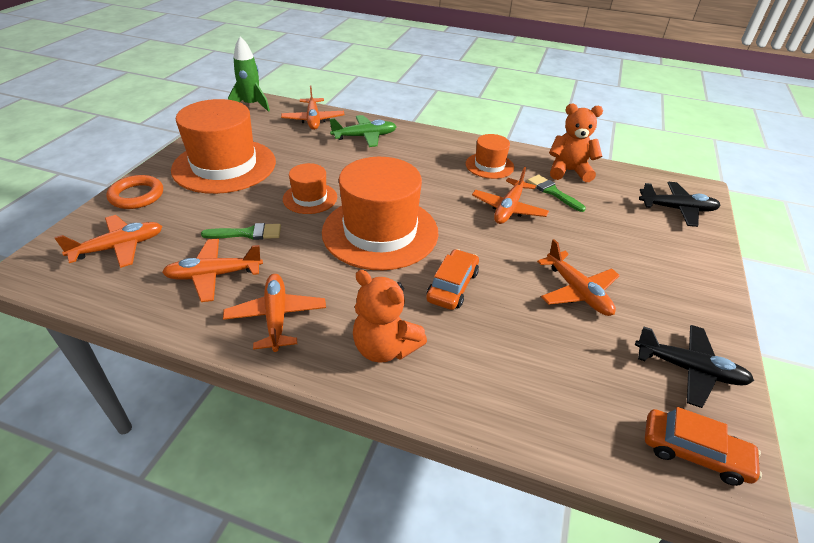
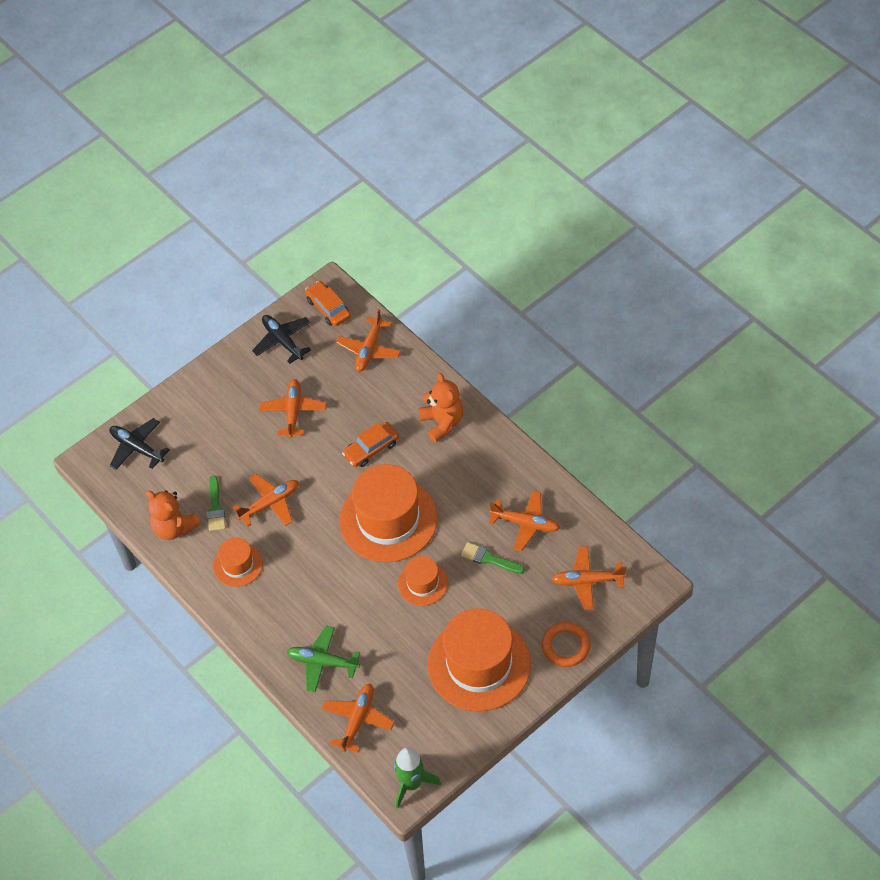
camera: 145 degrees left, 15 degrees up
(276, 317) = (496, 471): orange plane -> orange plane (369, 350)

